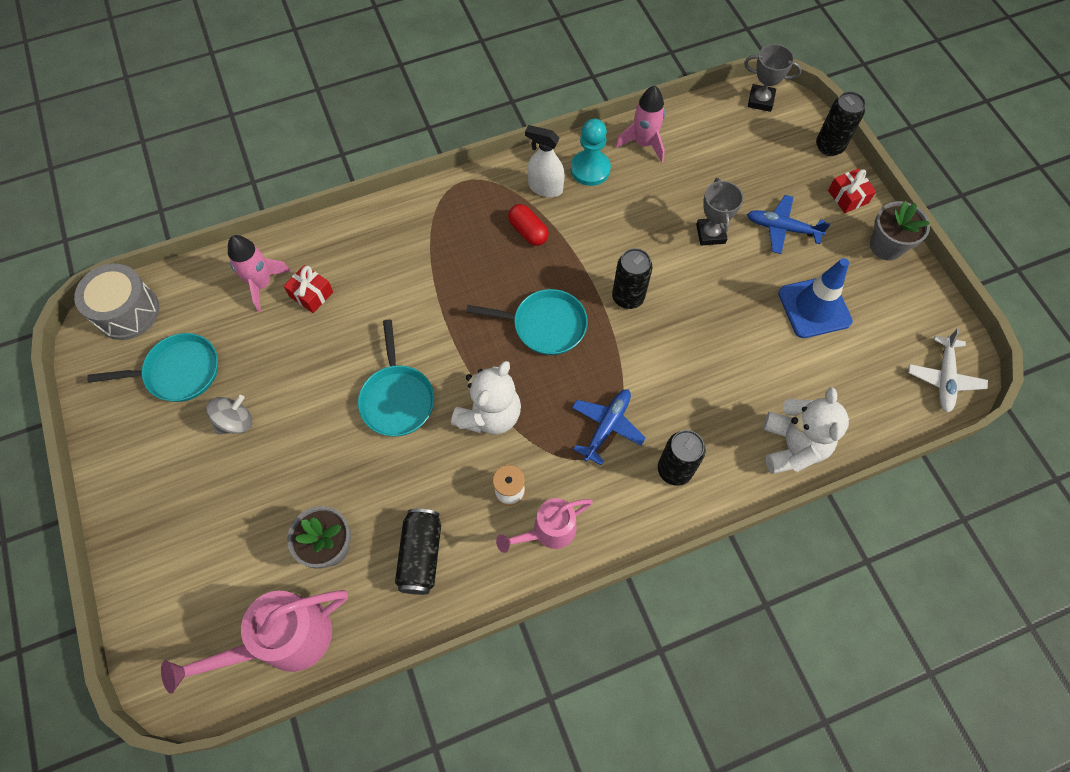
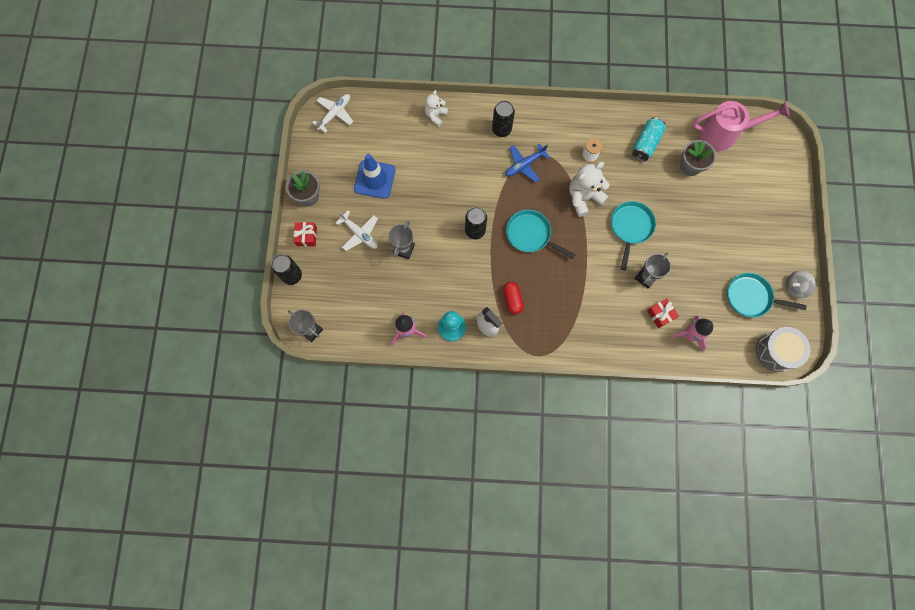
camera: 155 degrees left, 10 degrees up
(235, 422) = (724, 252): grey spinning top -> grey spinning top (795, 287)
(349, 336) = (646, 277): none -> grey trophy
(421, 555) = (646, 143): black can -> turquoise can
(548, 531) = (579, 128): pink watering can -> none
(782, 228) = (359, 233): blue plane -> white plane
(792, 446) = (435, 115): white teddy bear -> white teddy bear, size x0.61

